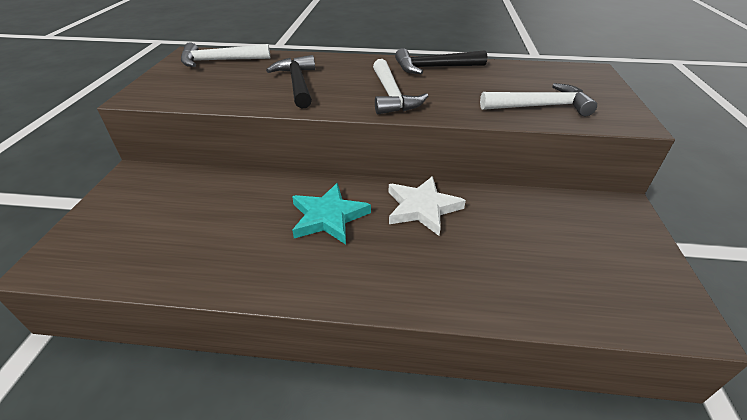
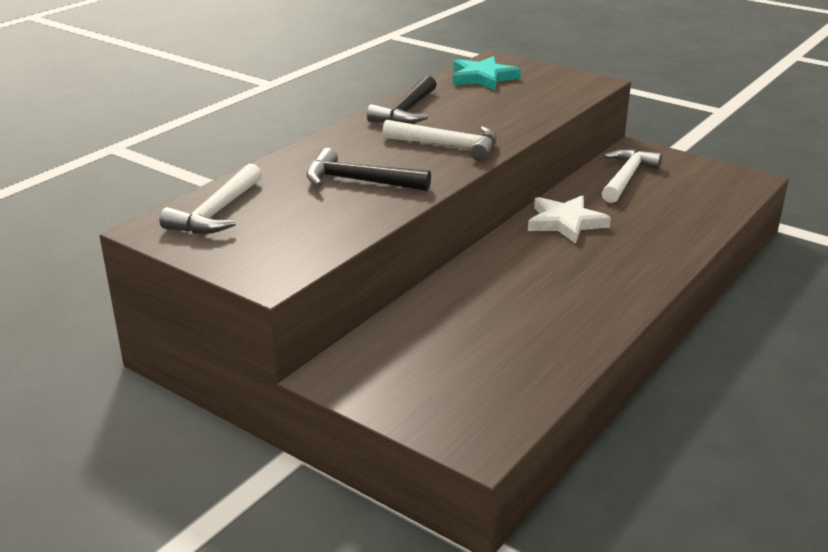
camera: 60 degrees left, 10 degrees down
(328, 217) = (539, 268): turquoise star -> turquoise star (483, 78)
(540, 106) = (539, 100): white hammer -> white hammer (626, 178)

